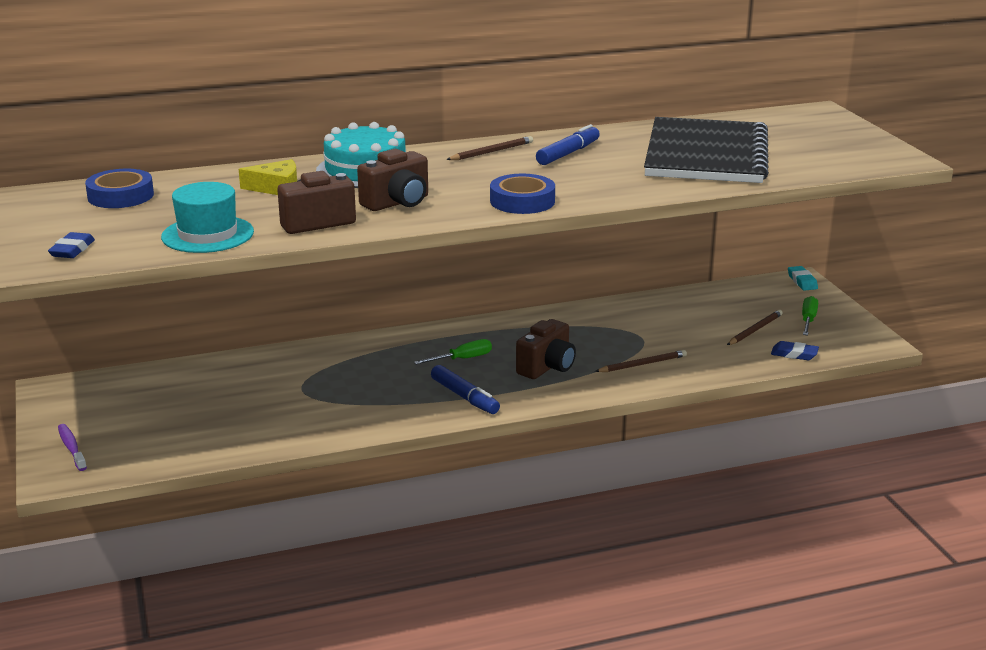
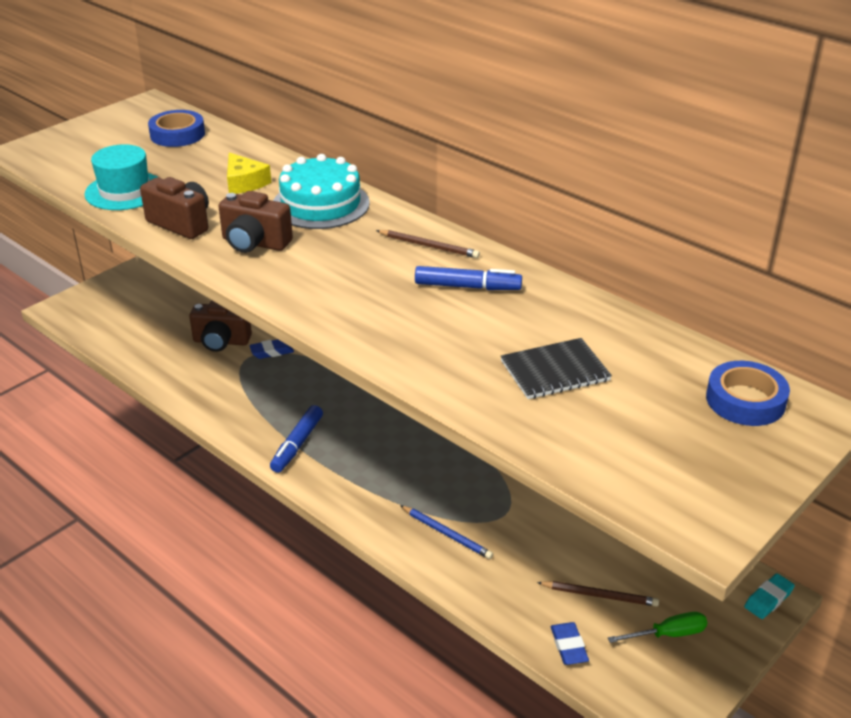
camera: 60 degrees right, 10 degrees up
(71, 448) = (100, 298): purple toothbrush -> none
(72, 250) = (63, 156): blue eraser -> blue eraser (272, 352)
(462, 359) = (364, 417): green screwdriver -> none
(522, 201) = (311, 301): blue tape -> blue tape (745, 400)
(547, 367) = (389, 473): brown camera -> brown camera (221, 341)
(642, 364) = (447, 534): brown pencil -> blue pencil
(706, 155) = (555, 371): black notebook -> black notebook, size x0.47

